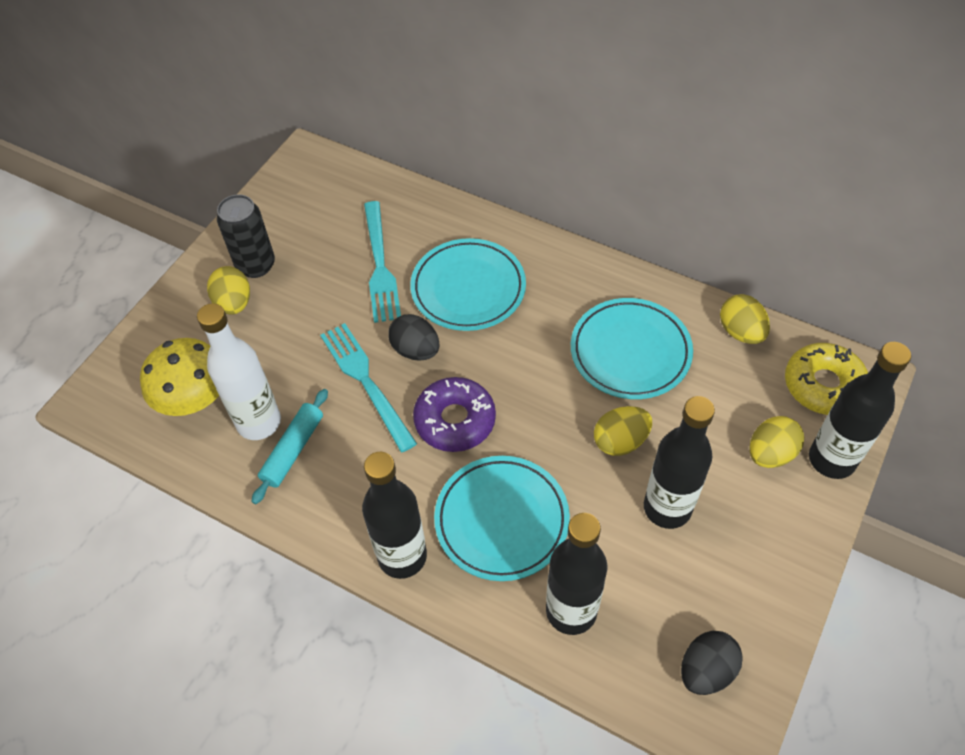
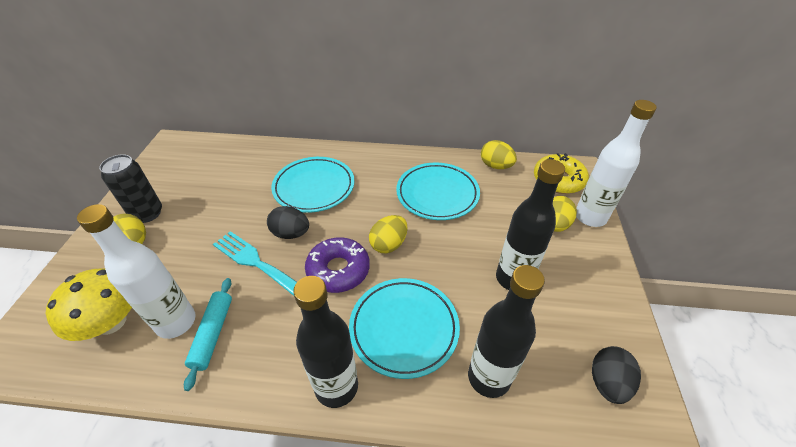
camera: 25 degrees left, 10 degrees down
(380, 267) = (246, 190): turquoise fork -> none
(620, 441) = (459, 247): yellow egg -> yellow egg (388, 244)
(831, 459) = (590, 217): black bottle -> white bottle

